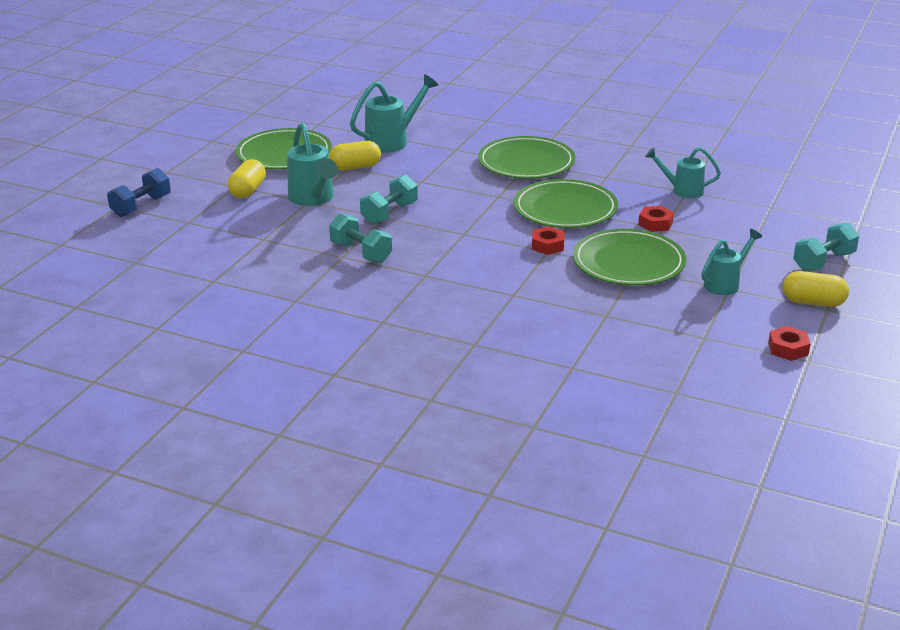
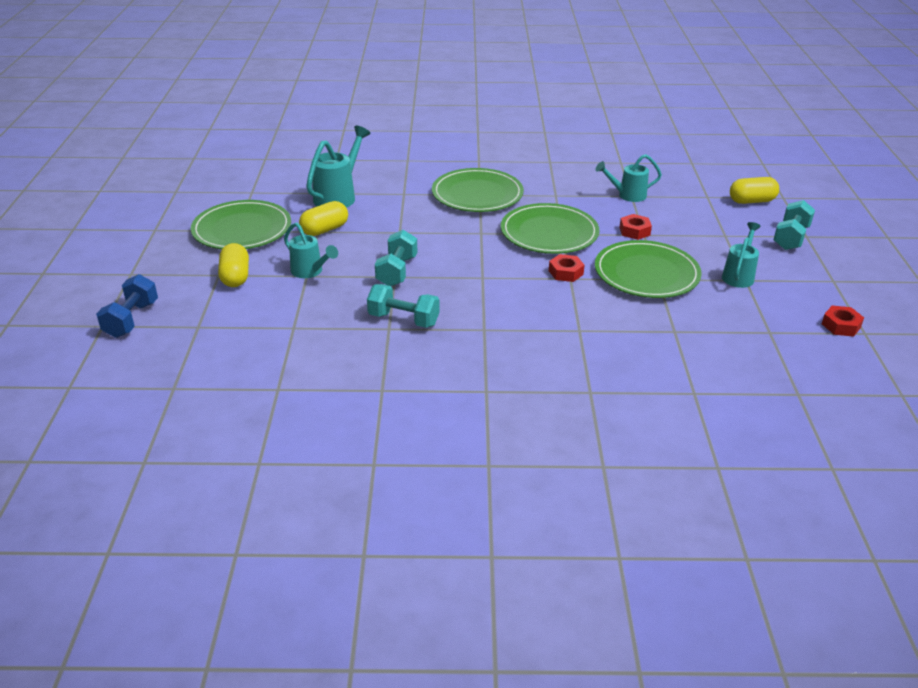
camera: 25 degrees left, 5 degrees up
(313, 199) = (310, 272): turquoise watering can -> turquoise watering can, size x0.66
(813, 302) = (818, 277): yellow capsule -> yellow capsule (751, 201)

